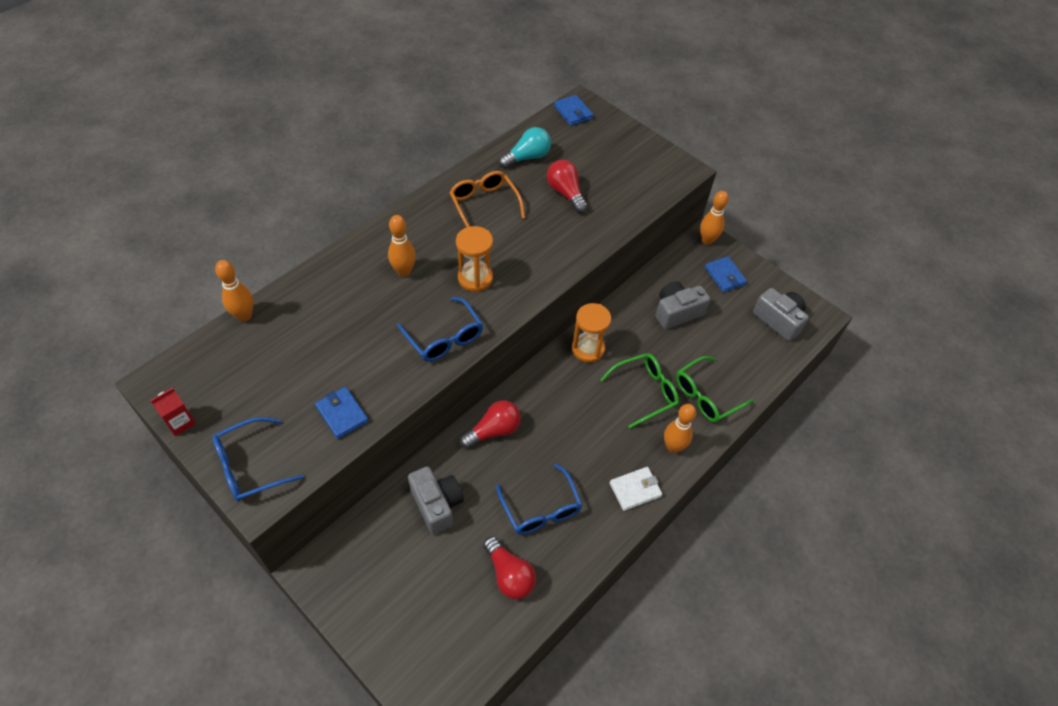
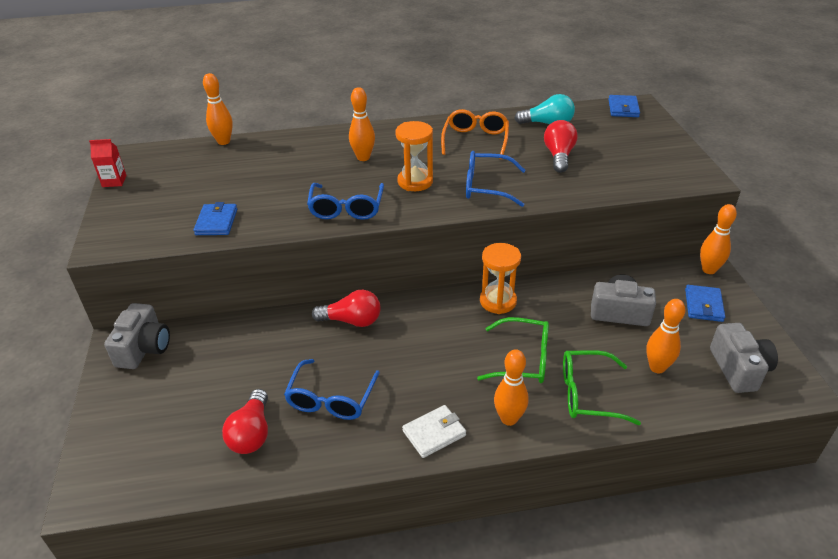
camera: 40 degrees right, 15 degrees down
(250, 466) = (121, 224): blue glasses -> blue glasses (486, 187)
(437, 504) = (252, 348): grey camera -> grey camera (144, 348)
(635, 490) = (434, 433): white wallet -> white wallet turned 45 degrees counterclockwise
(732, 347) = (657, 367): none -> orange bowling pin

